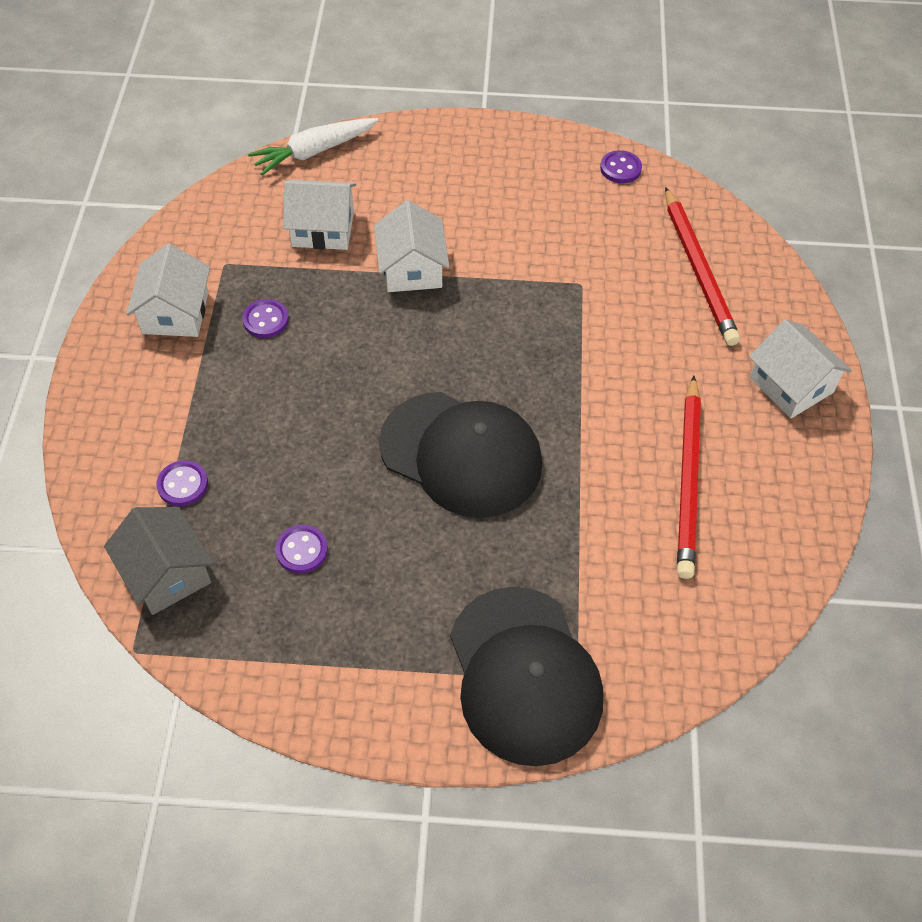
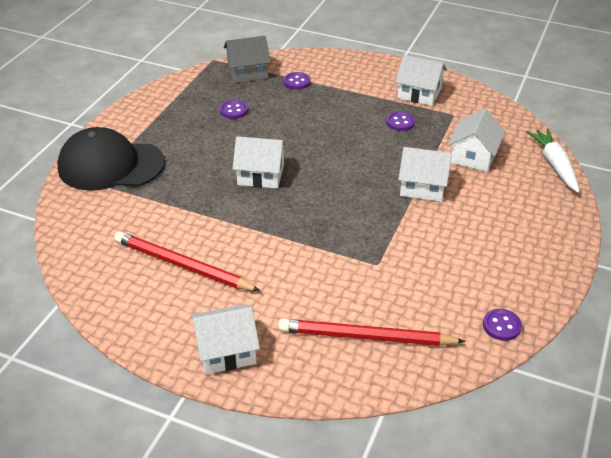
camera: 110 degrees right, 15 degrees down
(461, 454) = (261, 175): black cap -> white house

